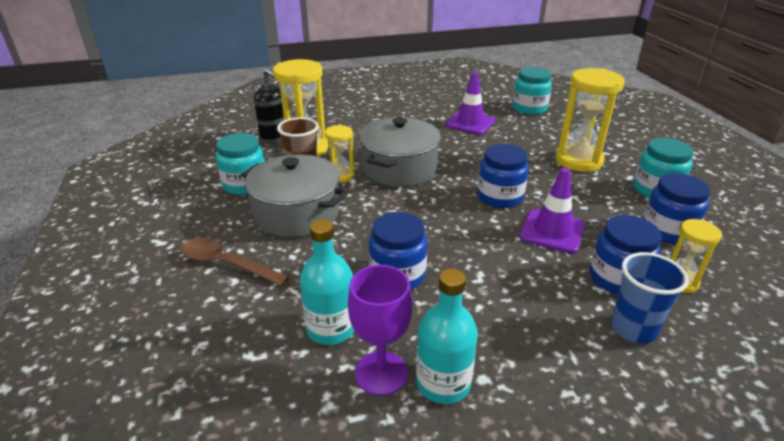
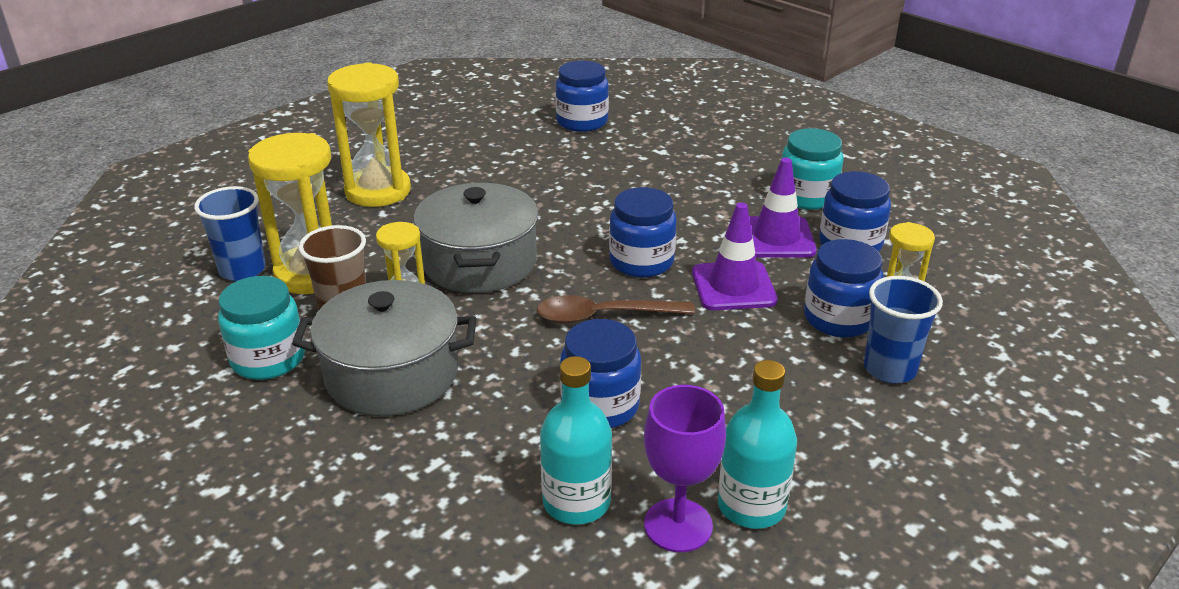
camera: 30 degrees left, 0 degrees up
(225, 263) = (355, 480): brown spoon -> brown spoon (603, 316)
(275, 137) = (242, 270): black soap dispenser -> blue cup
(470, 123) = (520, 165): purple traffic cone -> purple traffic cone (776, 238)
(529, 108) = (582, 122): turquoise jar -> blue jar
(578, 161) = (697, 183): yellow hourglass -> yellow hourglass (378, 191)

